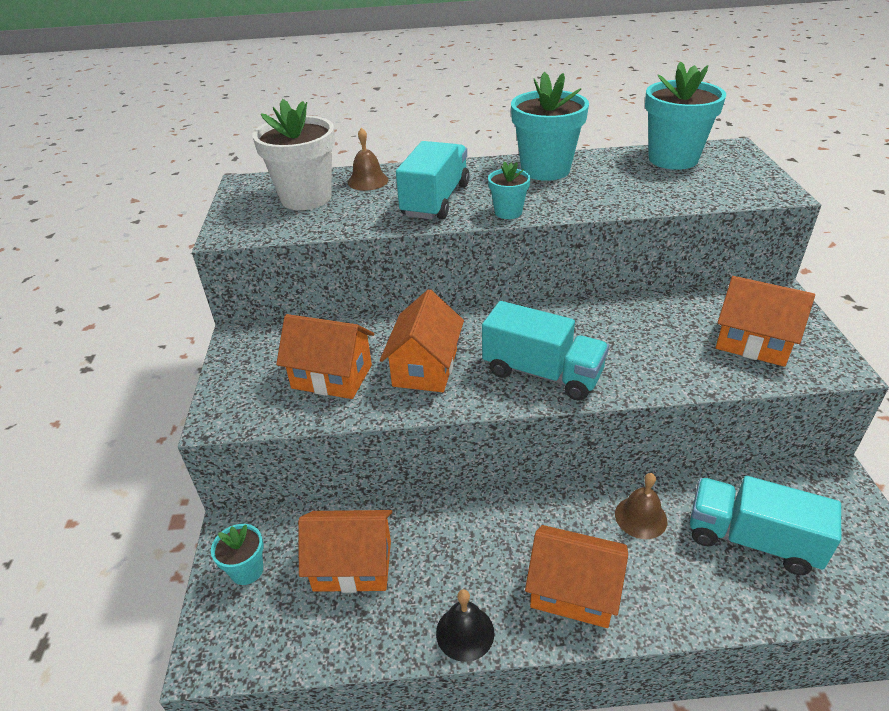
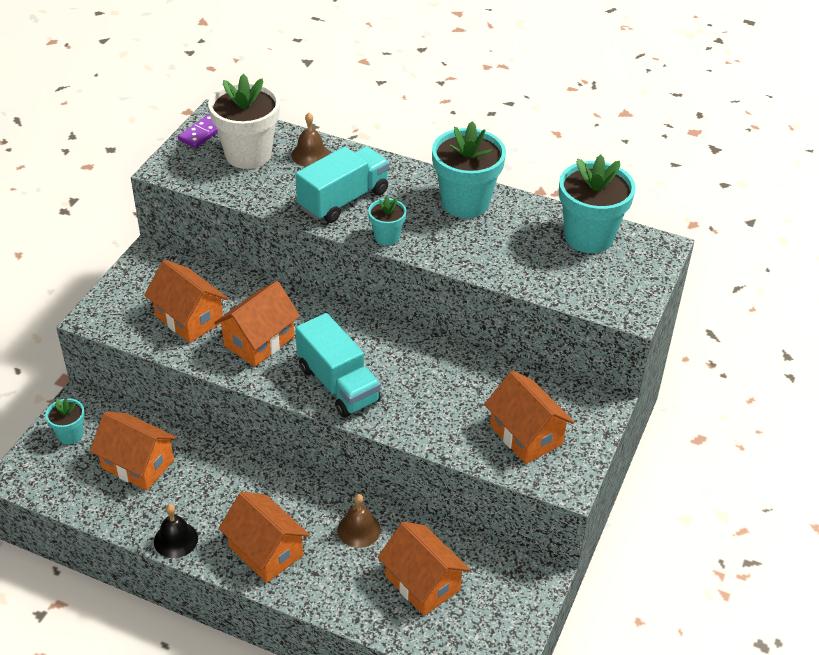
camera: 25 degrees right, 5 degrees up
(242, 197) = (202, 133): none -> purple domino
(752, 540) = (422, 583): turquoise truck -> orange house

